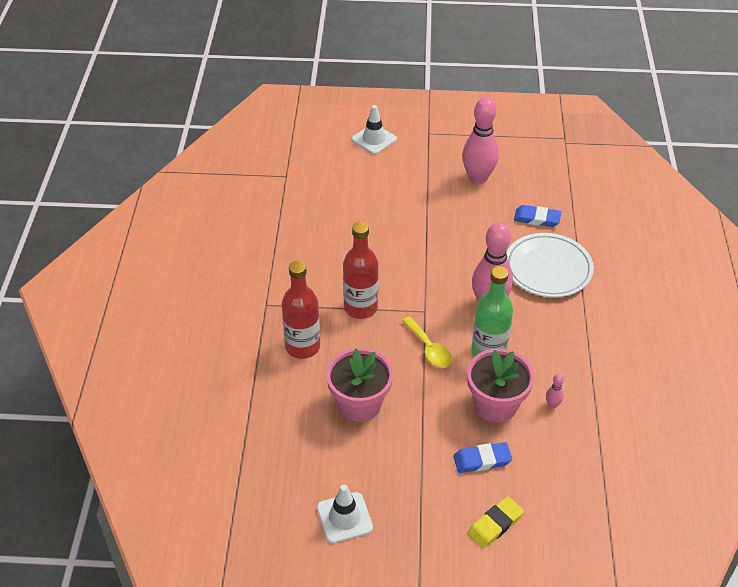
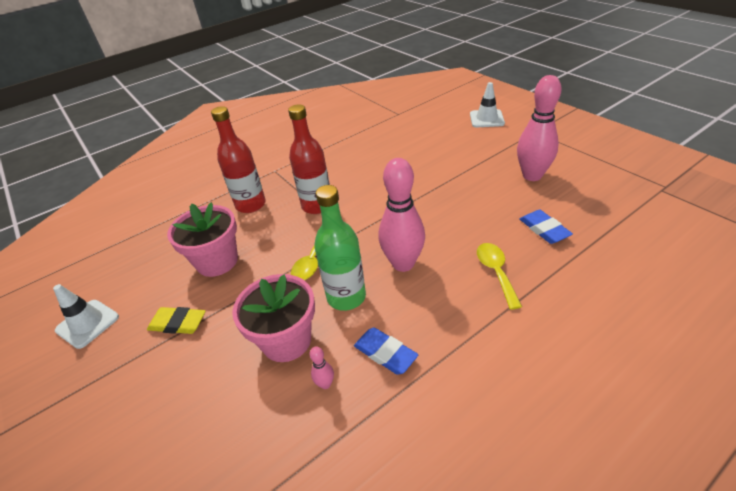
camera: 55 degrees right, 5 degrees down
(482, 460) = (208, 373): blue eraser -> blue eraser (385, 353)
(495, 524) = (128, 435): yellow eraser -> yellow eraser (178, 323)
(548, 269) = (496, 272): white plate -> yellow spoon

